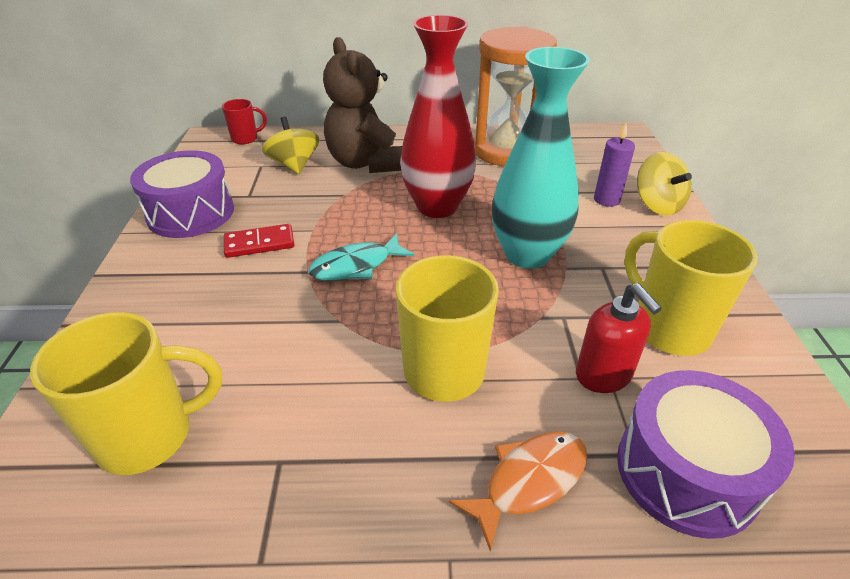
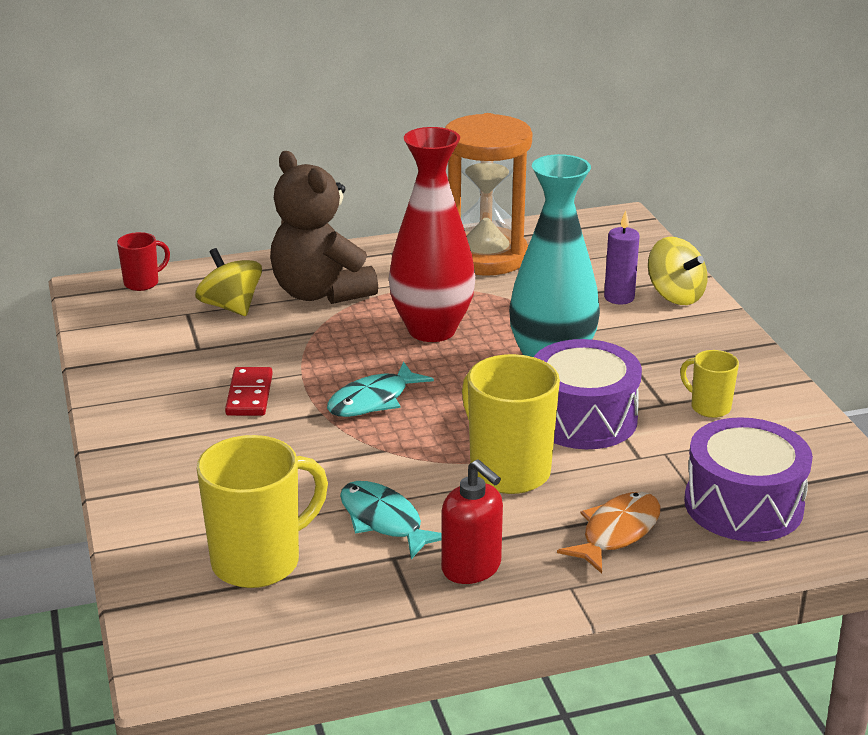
camera: 15 degrees left, 10 degrees down
(191, 213) = (141, 376): purple drum -> purple drum (583, 418)
(259, 243) = (249, 395): red domino -> red domino turned 60 degrees counterclockwise
(295, 408) = (384, 521): none -> turquoise fish
(603, 375) = (658, 452): red soap dispenser -> red soap dispenser (471, 568)
(668, 328) = (709, 407): yellow mug -> yellow mug, size x0.52

